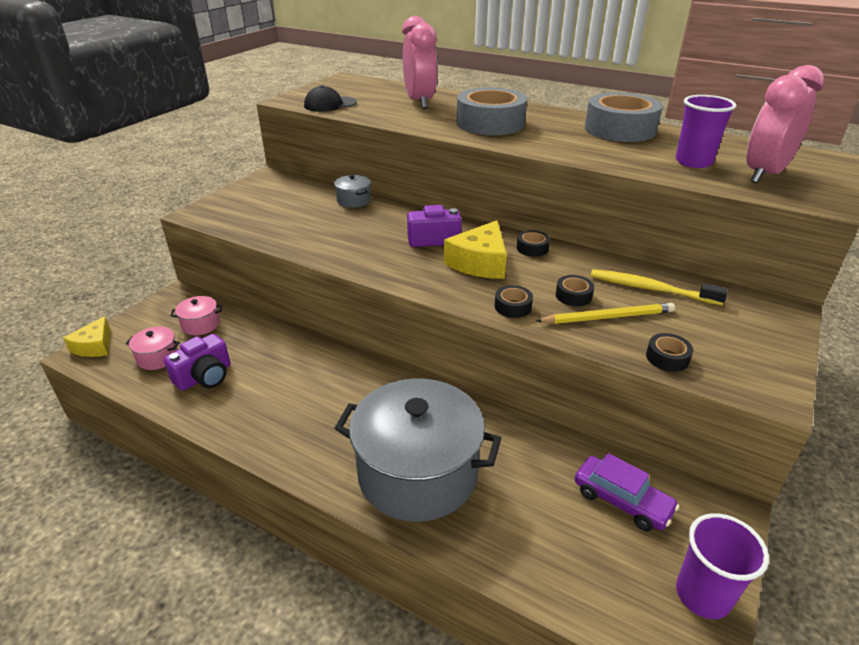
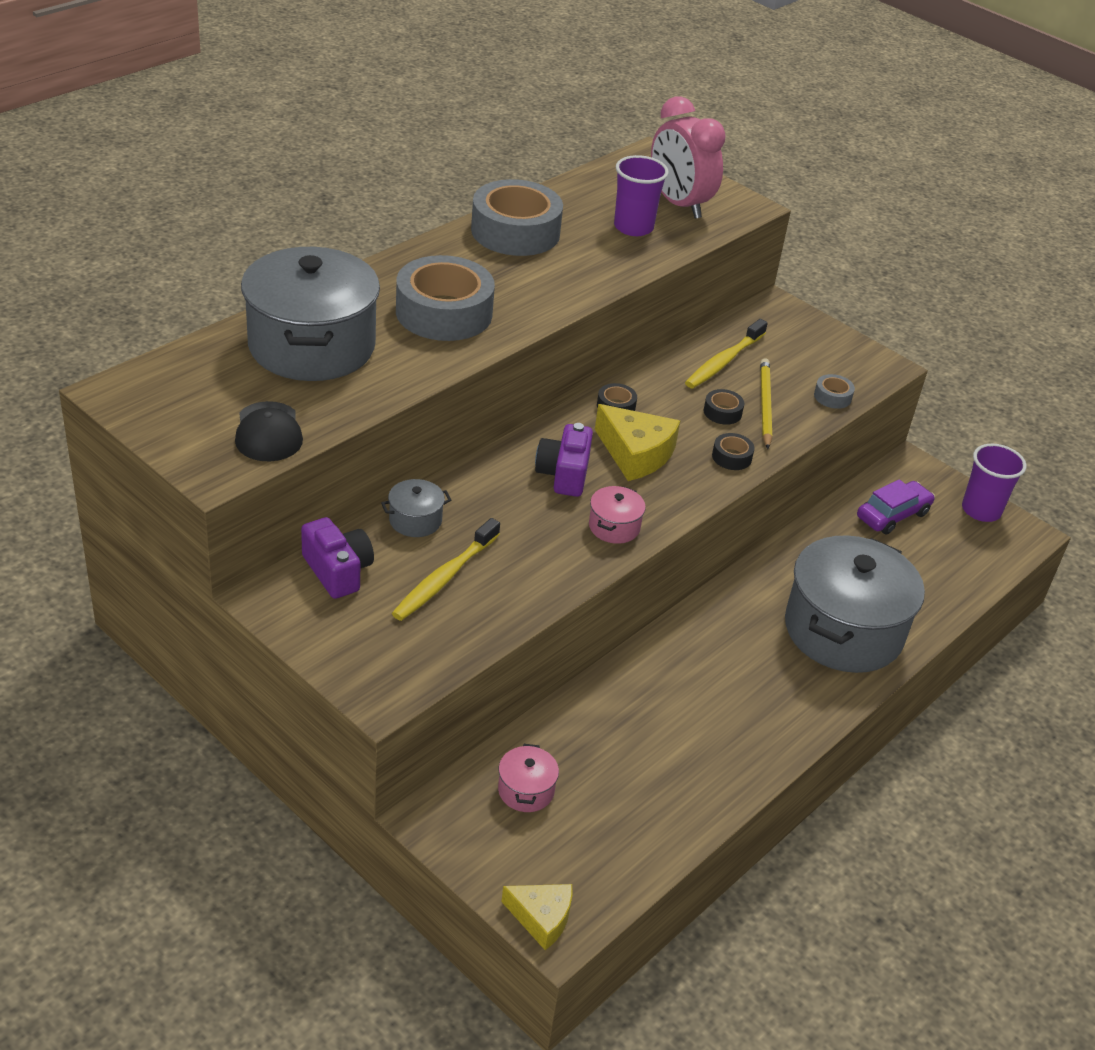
camera: 80 degrees left, 5 degrees up
(158, 357) = (593, 840): pink pot -> pink pot (614, 527)
(204, 376) = (650, 789): purple camera -> purple camera (338, 571)
(303, 216) = (444, 578): none -> yellow toothbrush
(419, 102) = (311, 346): pink clock -> grey pot
(667, 358) = (832, 397): black tape -> grey tape

